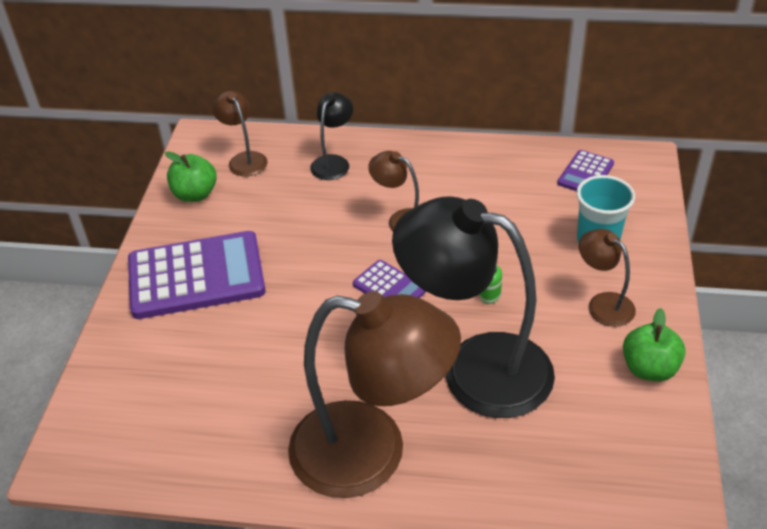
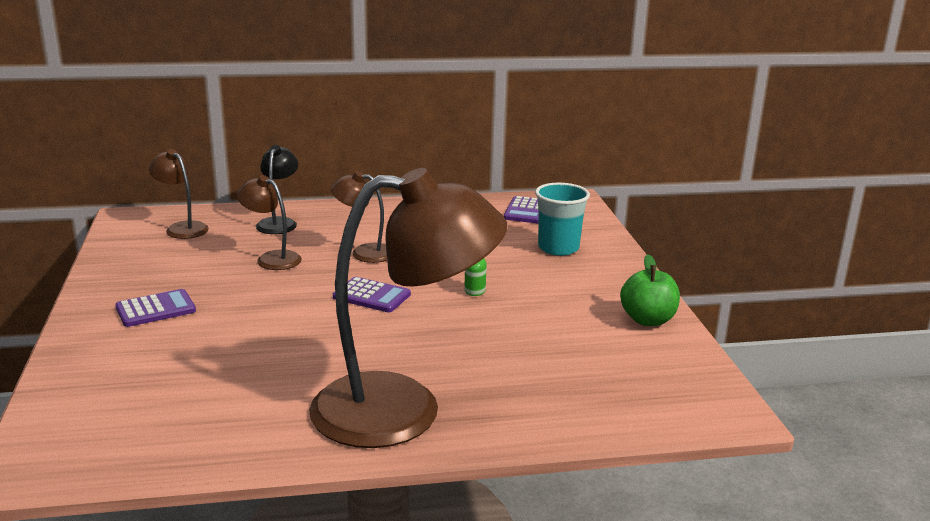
camera: 20 degrees left, 20 degrees down
(195, 194) = (135, 254): green apple -> none
(196, 276) = (156, 309): purple calculator -> purple calculator, size x0.48
(475, 367) = (484, 338): black lamp -> none
(603, 303) = (584, 285): brown lamp -> brown lamp (272, 258)

